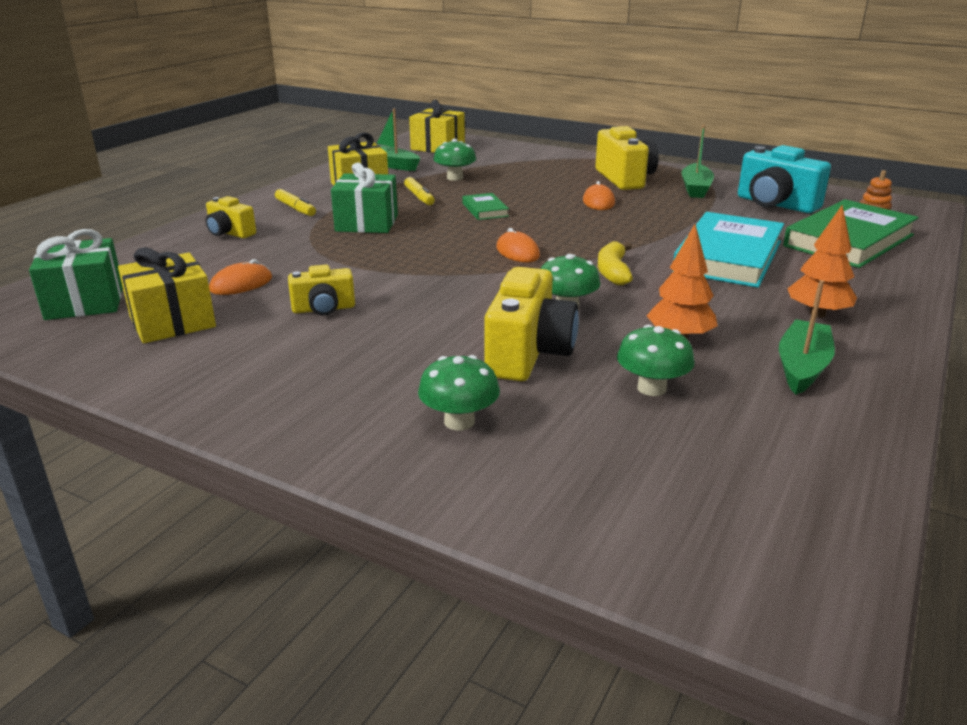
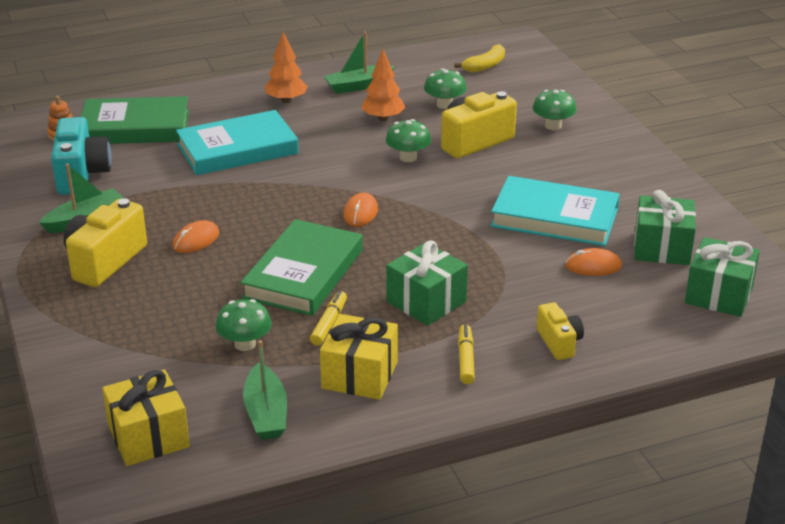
camera: 140 degrees left, 5 degrees up
(172, 321) = (662, 248): yellow gift -> green gift
(323, 309) = (554, 217): yellow camera -> turquoise book
(485, 210) = (303, 274): green book -> green book, size x2.18
(613, 272) = (332, 169): yellow banana -> yellow banana (485, 66)

